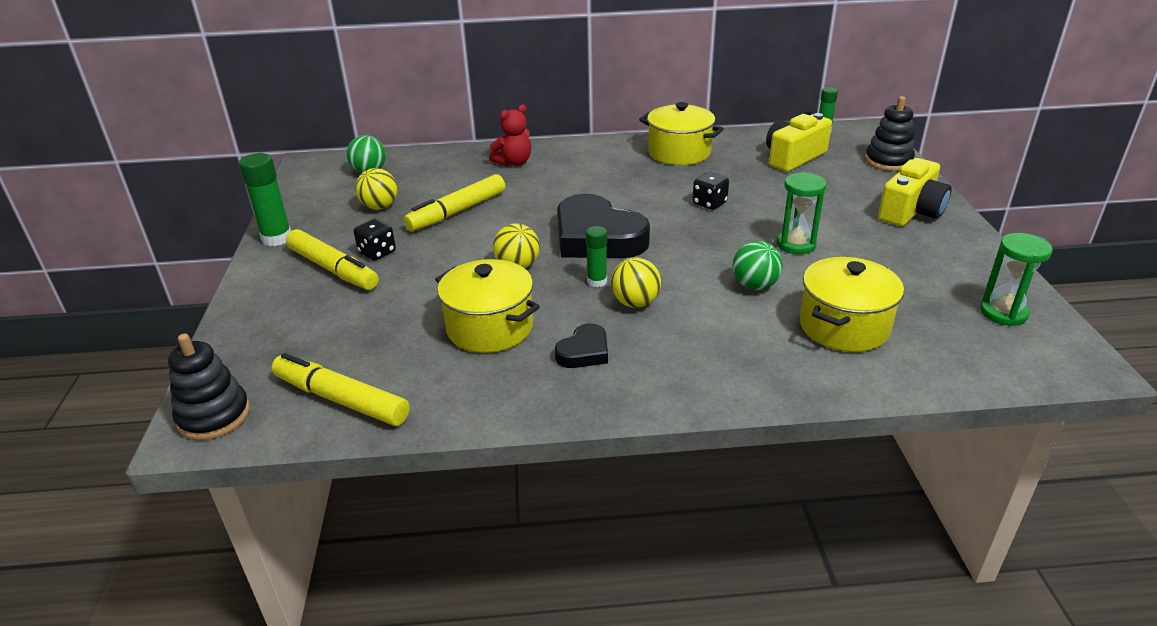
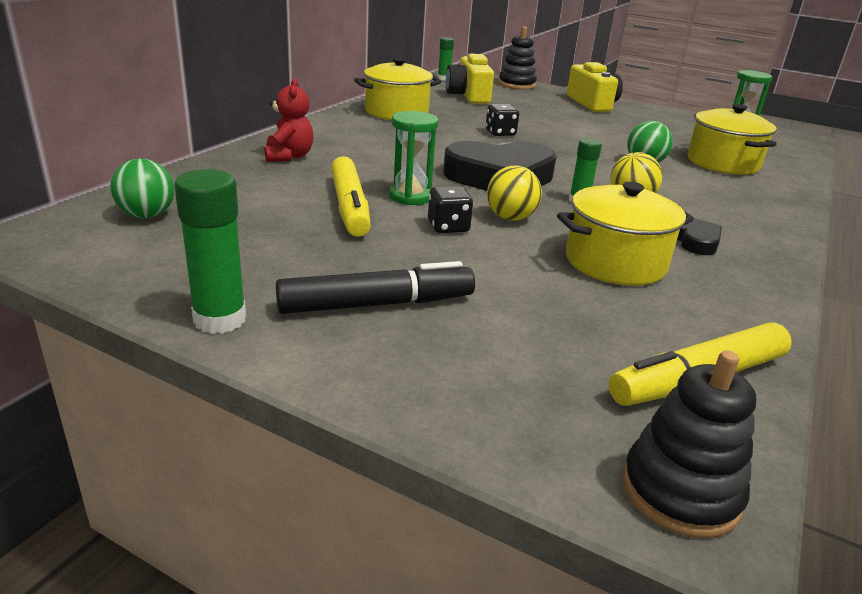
camera: 60 degrees left, 5 degrees down
(333, 269) = (376, 304): yellow marker -> black marker
(377, 252) = (375, 269): black dice -> black dice (448, 227)
(380, 207) = (259, 236): yellow ball -> none
(796, 244) = (599, 136): green hourglass -> green hourglass (410, 196)

